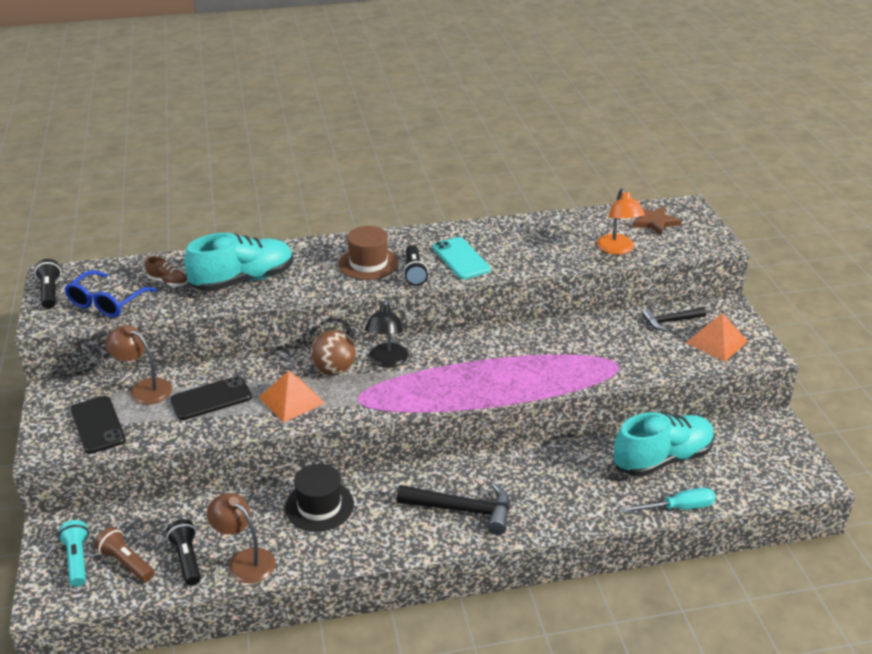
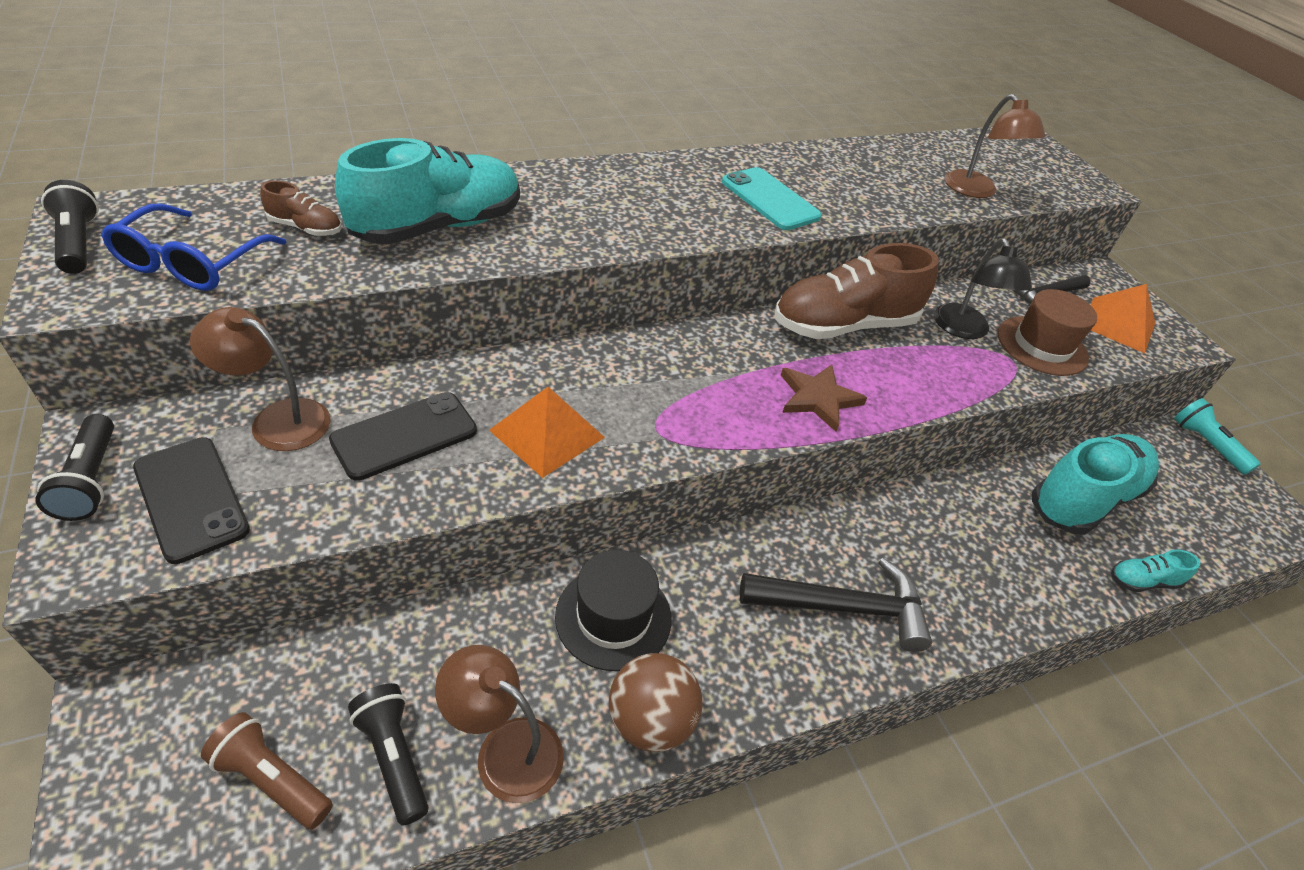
camera: 15 degrees left, 10 degrees up
(77, 560) = (168, 782): turquoise flashlight -> turquoise flashlight (1206, 444)
(334, 370) = (604, 377): brown ball -> brown ball (650, 720)
(368, 263) = (635, 203): brown hat -> brown hat (1042, 346)
(387, 361) = (683, 361): black lamp -> black lamp (964, 330)
(414, 273) = (710, 219): black flashlight -> black flashlight (91, 480)
(505, 341) = (843, 325): none -> brown shoe
(617, 249) = (976, 191): orange lamp -> brown lamp
(654, 222) = (1001, 156): brown star -> brown star (818, 398)
(677, 508) = (1142, 581): turquoise screwdriver -> turquoise shoe

